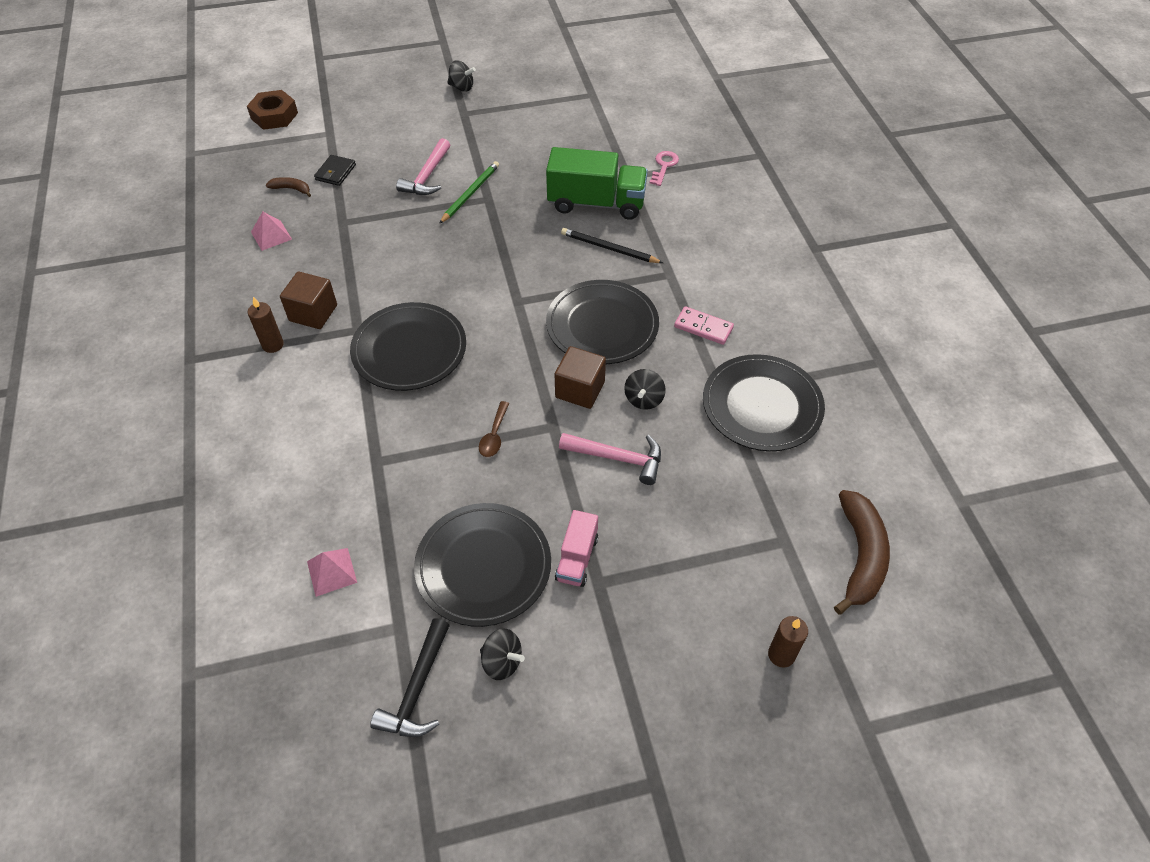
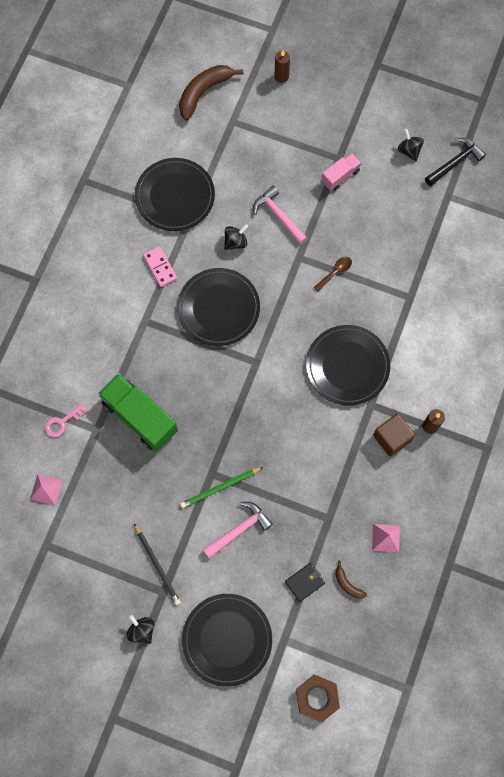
camera: 145 degrees left, 20 degrees up
(331, 571) = (466, 245): pink pyramid -> pink pyramid (46, 489)
(483, 566) = (389, 201): black plate -> black plate (227, 639)
(580, 389) = (266, 271): brown cube -> none
(609, 248) = (165, 368): black pencil -> black pencil (157, 565)

